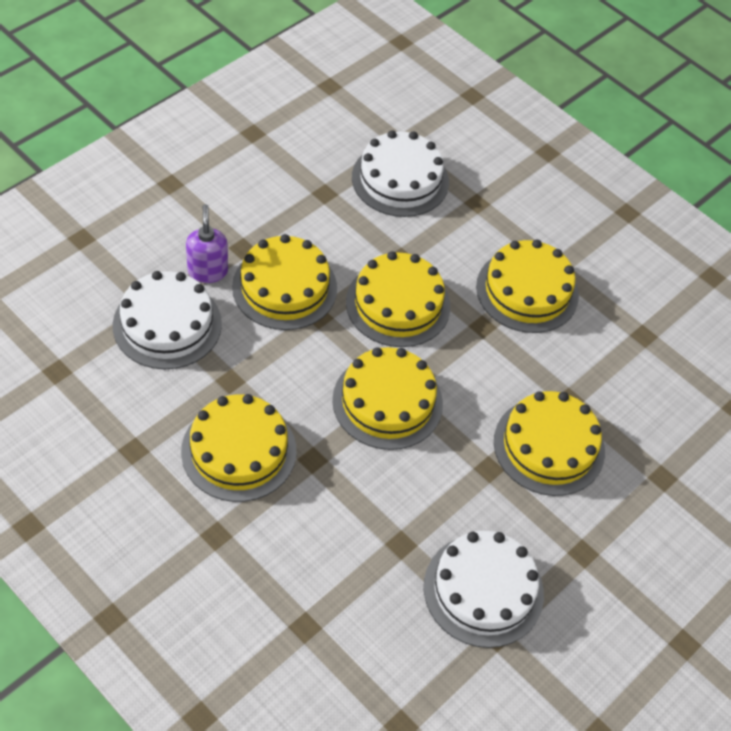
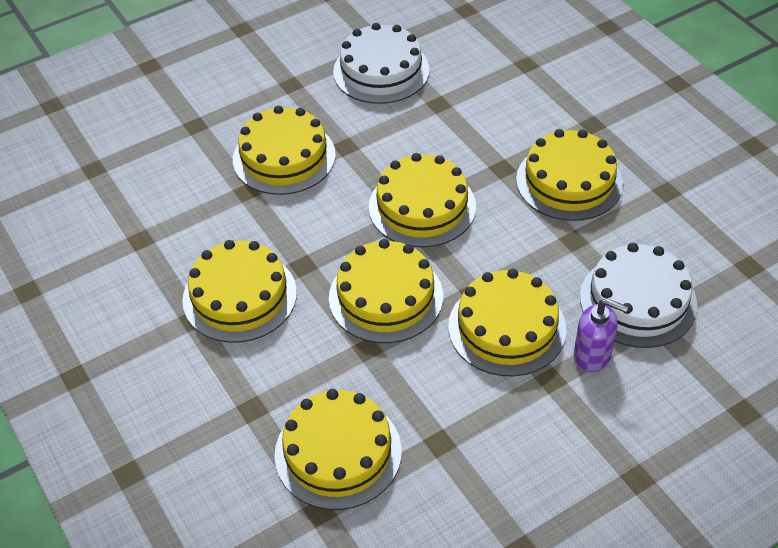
camera: 160 degrees left, 5 degrees down
(207, 271) = (592, 355): purple soap dispenser -> purple soap dispenser turned 75 degrees counterclockwise
(400, 179) = (338, 452): white cake -> yellow cake

